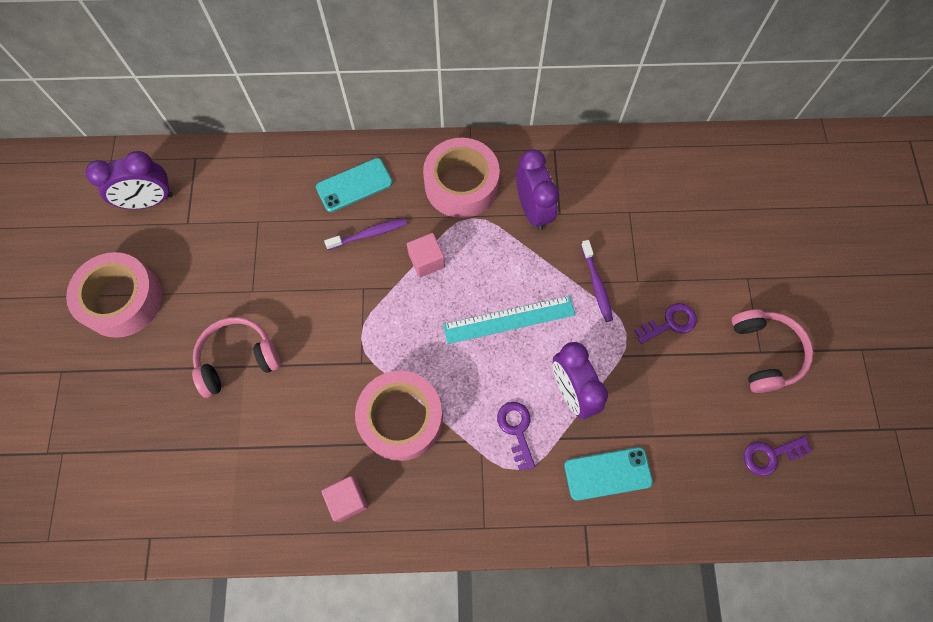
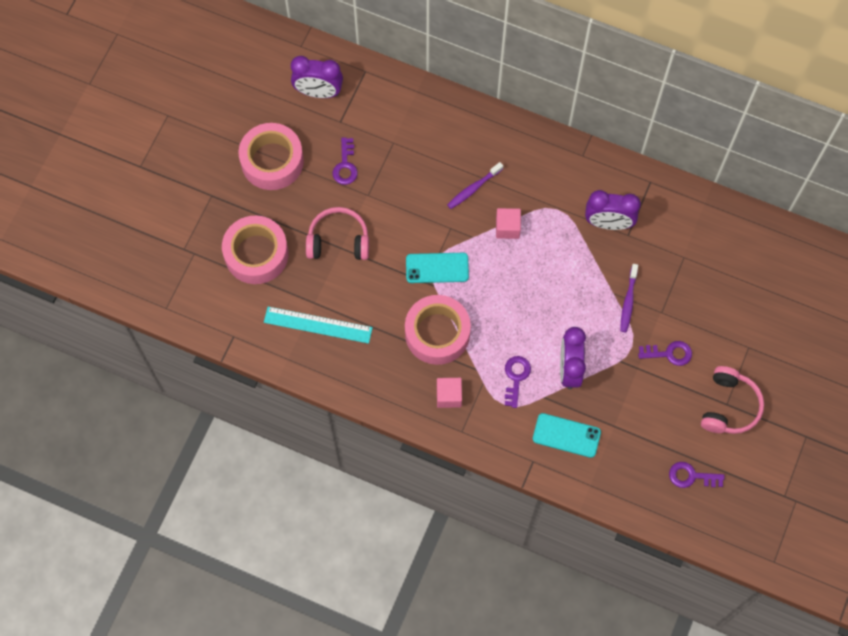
camera: 25 degrees right, 0 degrees up
(212, 269) = (345, 166): none -> purple key
(348, 500) = (376, 371): pink cube -> pink cube (449, 396)
(354, 185) = (478, 145): turquoise phone -> turquoise phone (437, 268)
(369, 234) = (473, 188): purple toothbrush -> purple toothbrush turned 135 degrees clockwise
(461, 184) = (562, 179): pink tape -> pink tape (256, 254)
(509, 320) = (548, 298): turquoise ruler -> turquoise ruler (318, 325)
(533, 210) = (608, 223): purple clock -> purple clock turned 90 degrees clockwise

